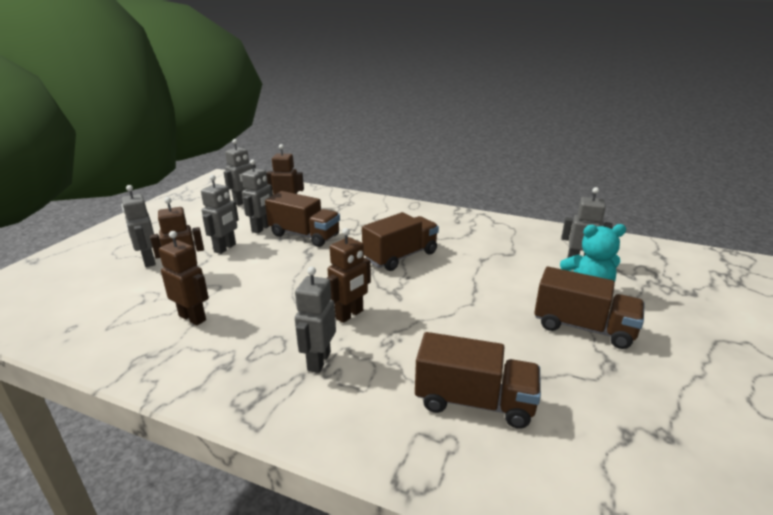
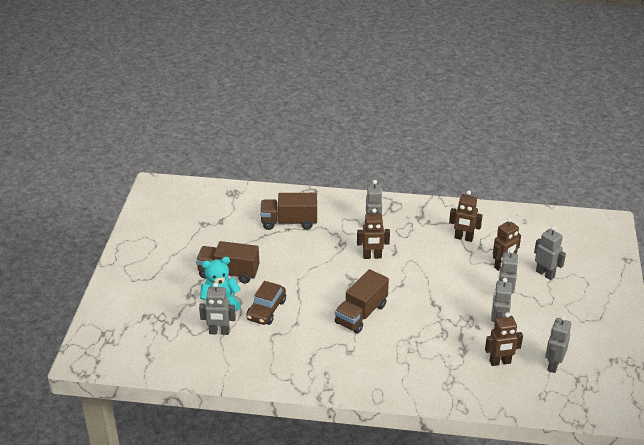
camera: 165 degrees right, 10 degrees up
(304, 235) = (454, 325): brown truck -> none
(349, 315) = (372, 256): brown robot -> brown robot turned 120 degrees counterclockwise
(520, 276) = (266, 310): none -> brown car

